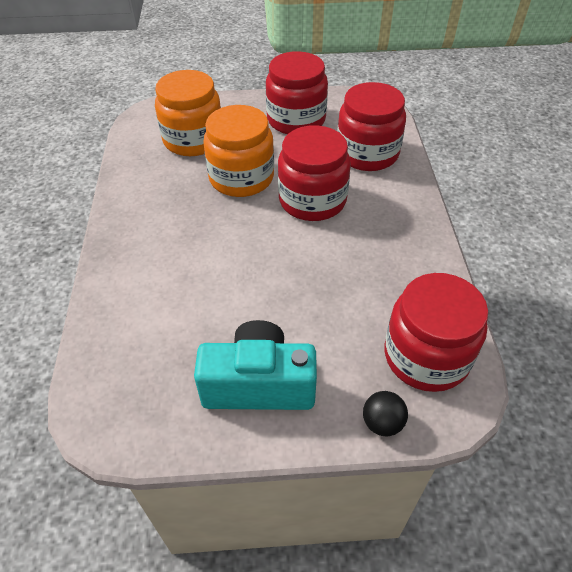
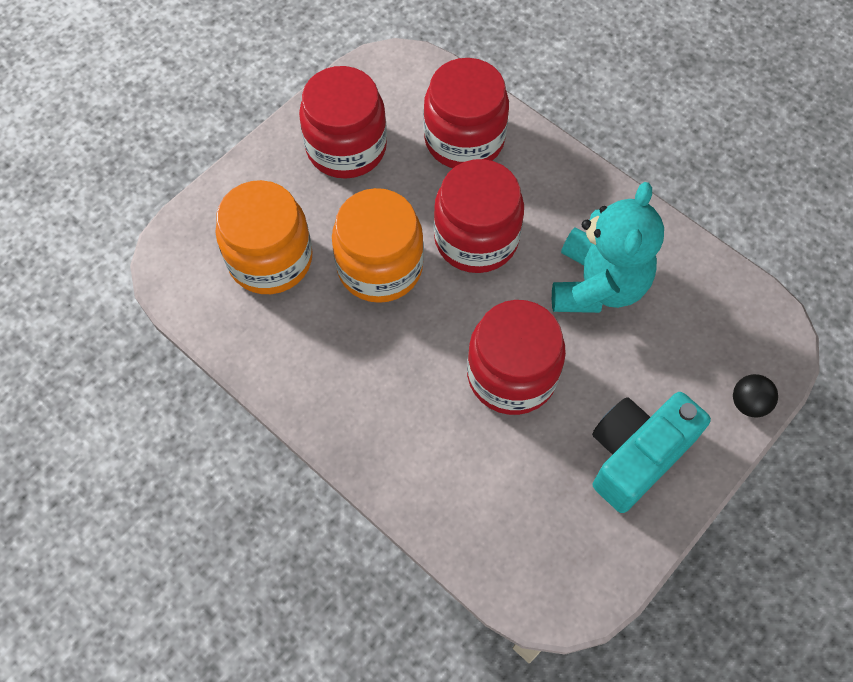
camera: 45 degrees left, 15 degrees up
(358, 273) = (598, 285): none -> turquoise teddy bear
(426, 356) = (723, 319): red jar -> red jar (511, 375)

